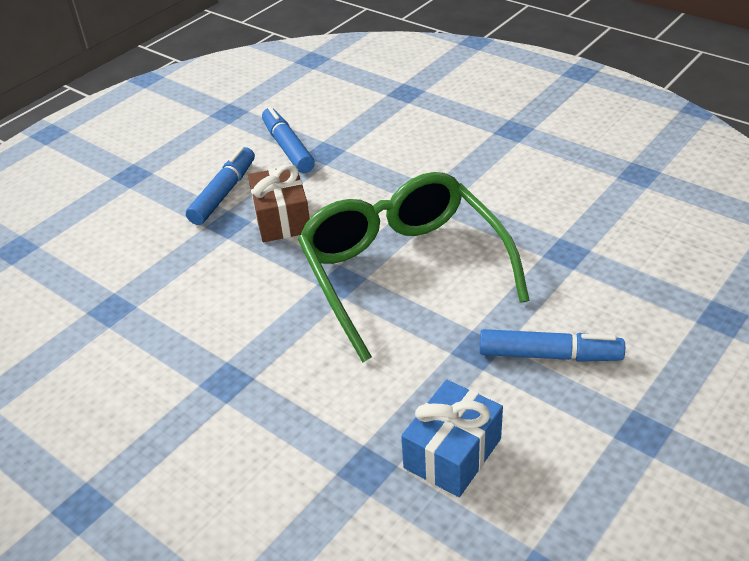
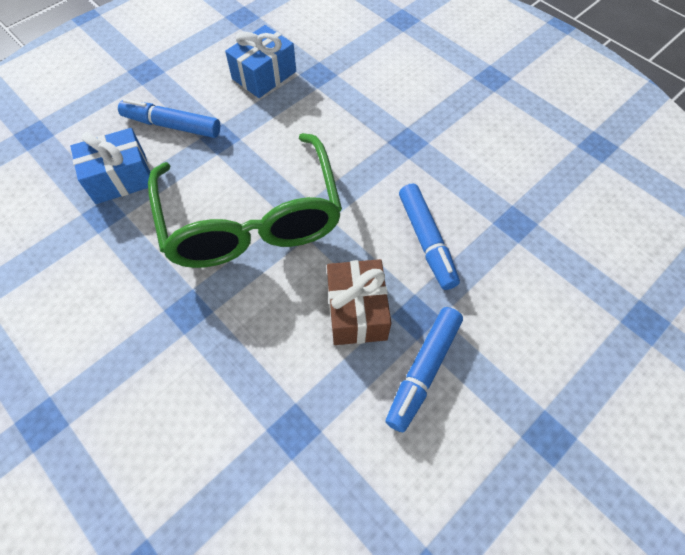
camera: 175 degrees left, 20 degrees up
(288, 147) = (340, 453): blue marker -> blue marker (426, 241)
(572, 287) = (121, 178): none -> blue gift

